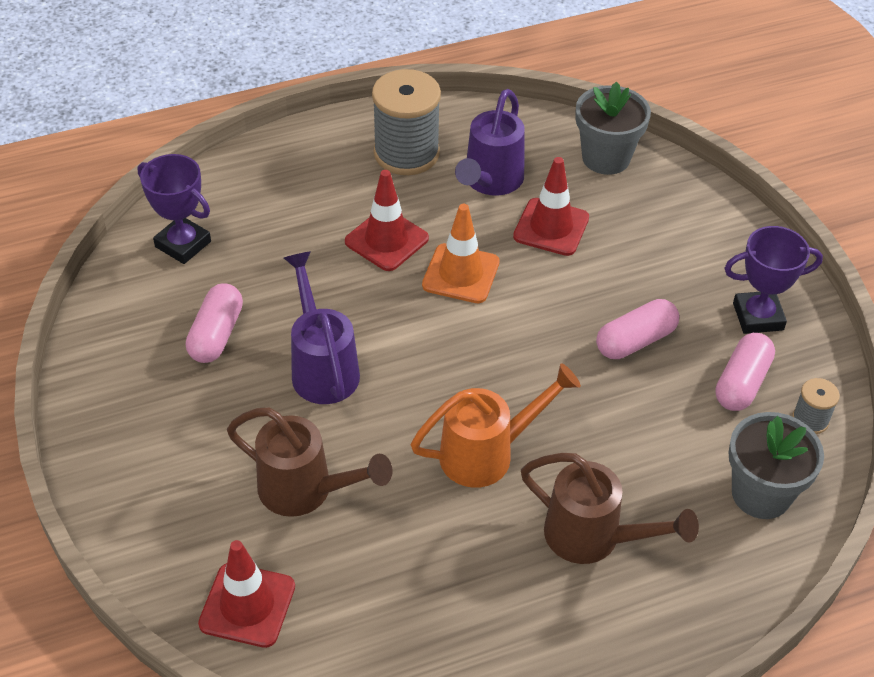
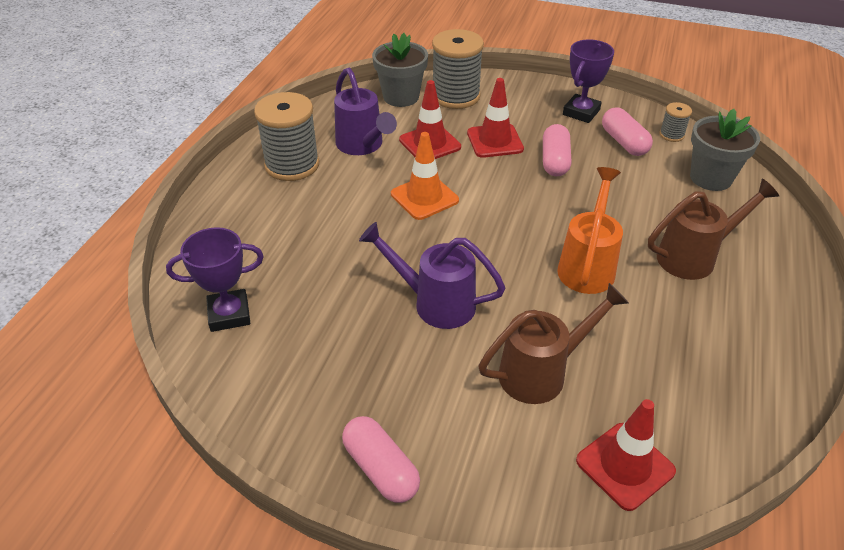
camera: 50 degrees left, 5 degrees down
(216, 334) = (342, 343): pink capsule -> pink capsule (381, 469)
(386, 240) = (356, 213): red traffic cone -> red traffic cone (495, 141)
(660, 198) = (455, 96): none -> grey spool

